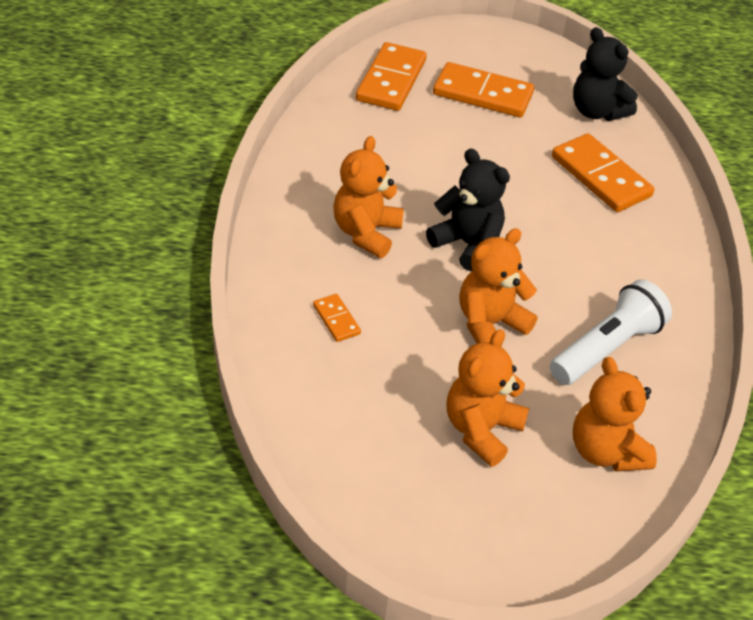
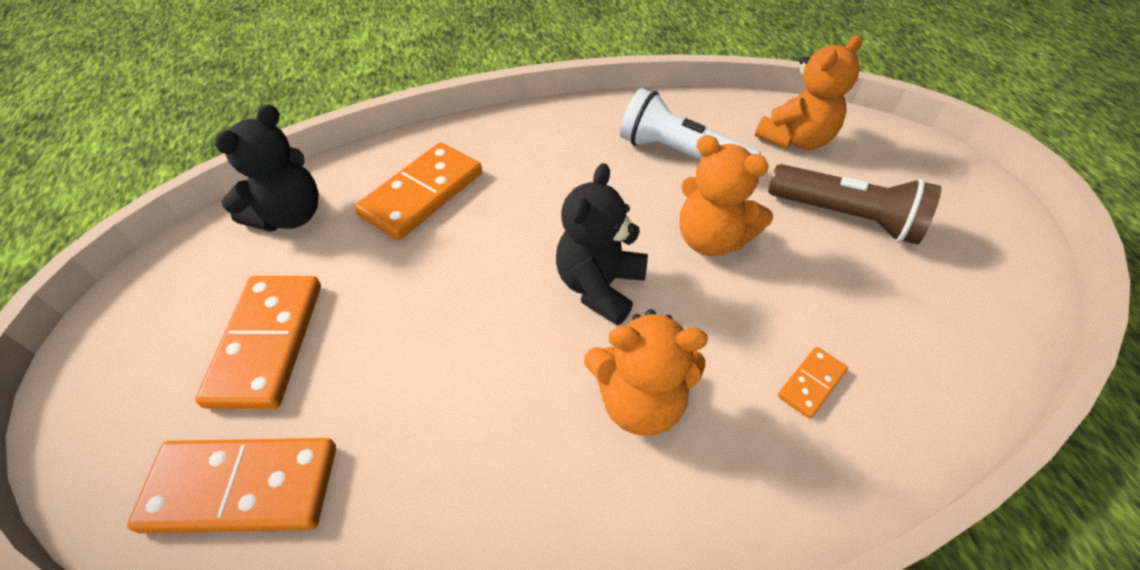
camera: 105 degrees left, 5 degrees up
(481, 429) = (846, 217): orange teddy bear -> brown flashlight

